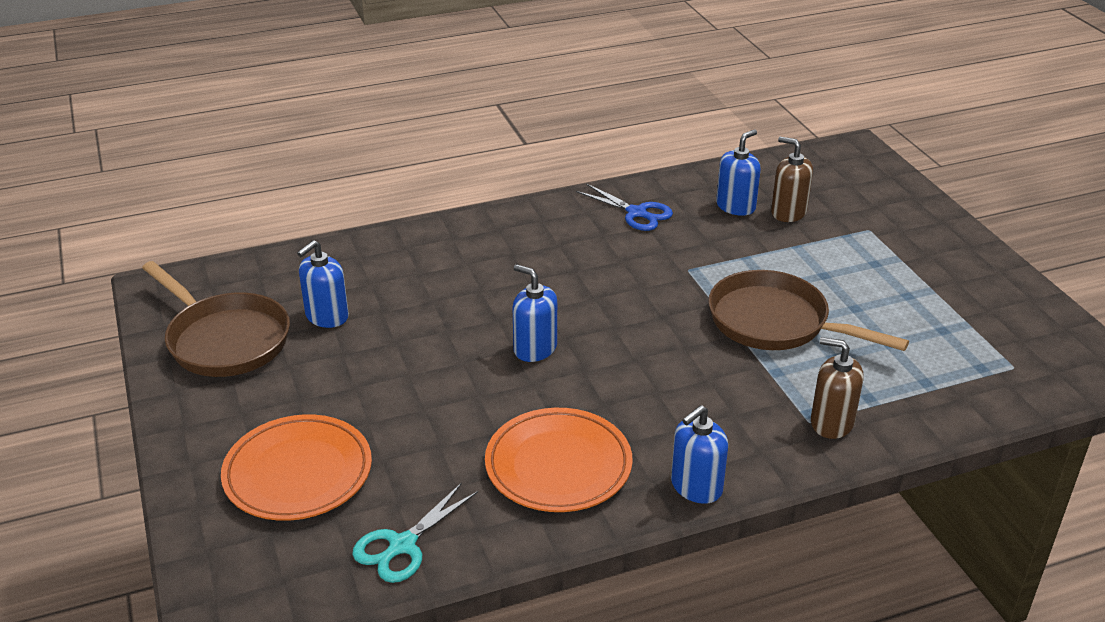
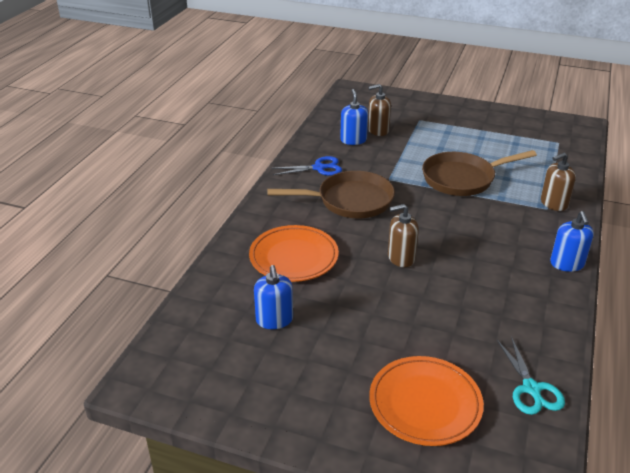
camera: 50 degrees left, 0 degrees up
(224, 340) = (243, 377): brown pan -> brown pan (350, 201)
(535, 348) = (401, 258): blue soap dispenser -> brown soap dispenser
(558, 466) = (511, 299): orange plate -> orange plate (294, 257)

